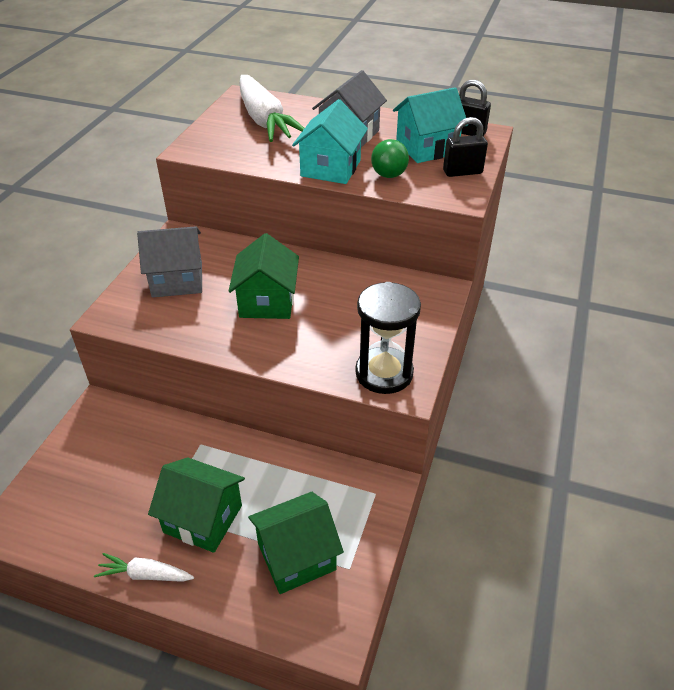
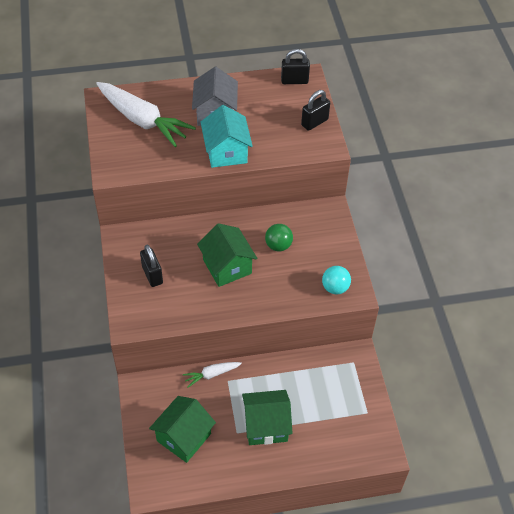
camera: 30 degrees left, 10 degrees up
(145, 574) = (258, 473): white carrot -> white carrot (211, 374)
(177, 280) = (152, 275): grey house -> black padlock
(296, 556) = (334, 420): green house -> green house (183, 437)
(384, 373) = (335, 288): black hourglass -> turquoise ball
(389, 175) = (269, 144): green ball -> green ball (278, 245)
(427, 148) = (277, 107): turquoise house -> none

